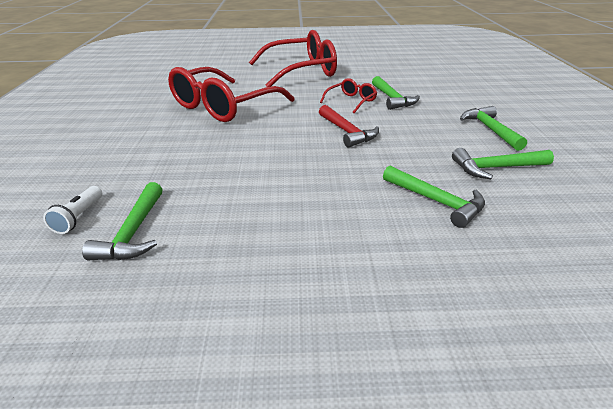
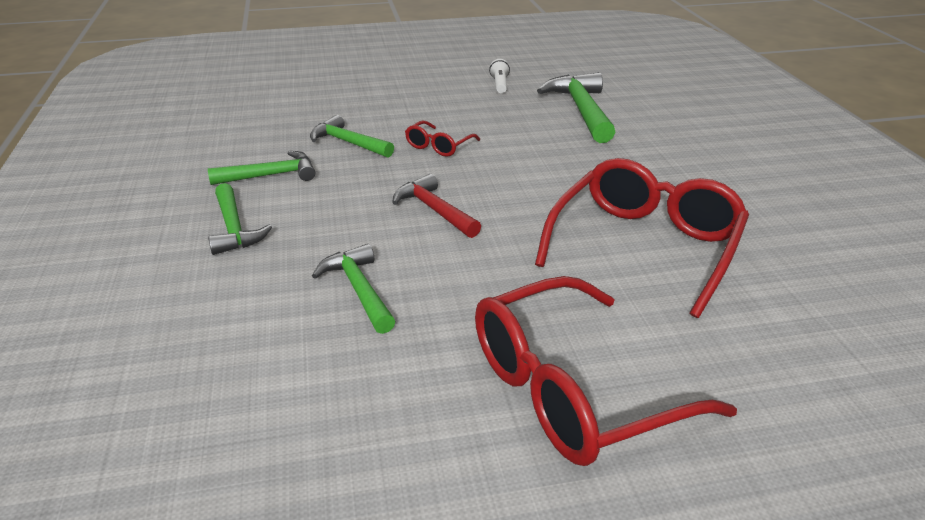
camera: 170 degrees right, 0 degrees up
(79, 217) = (636, 115): white flashlight -> white flashlight (499, 85)
(133, 232) = (582, 110): green hammer -> green hammer, size x1.54
(351, 101) = (434, 276): red glasses -> red glasses (439, 146)

